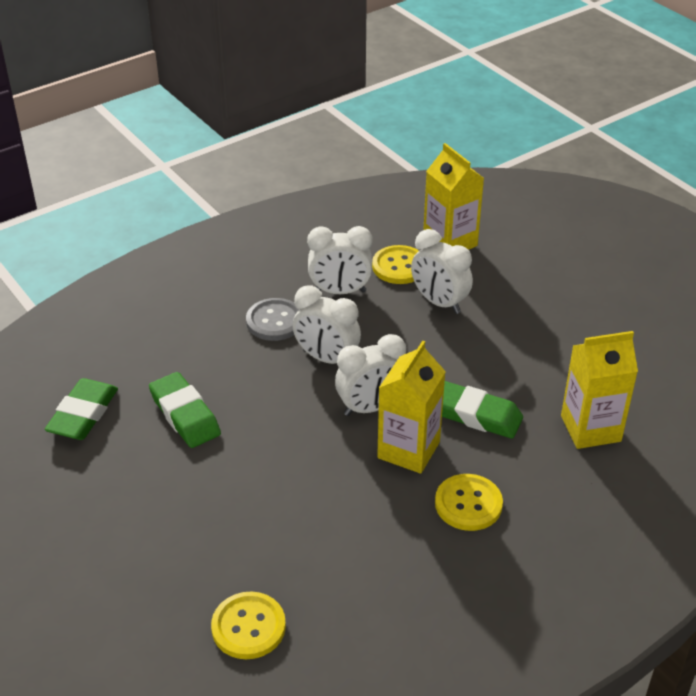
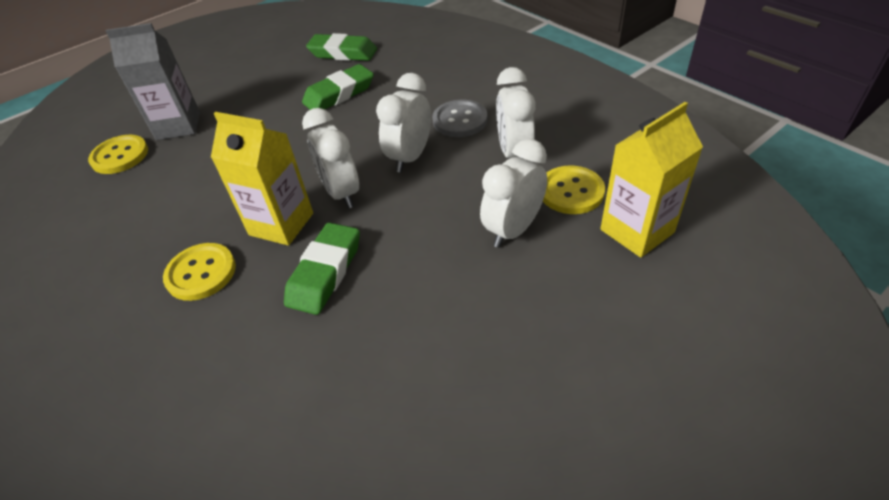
camera: 90 degrees right, 5 degrees up
(197, 573) = (178, 126): none -> grey carton
(590, 428) = (292, 387): yellow carton -> none

